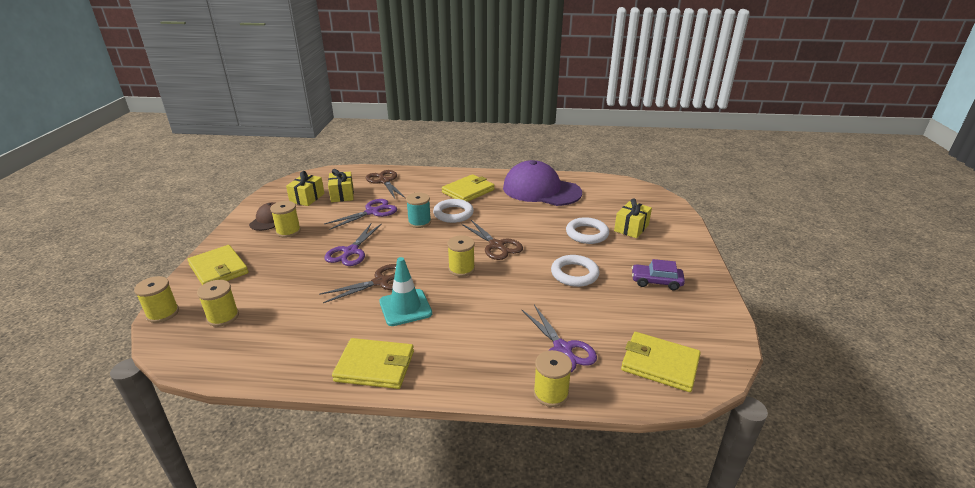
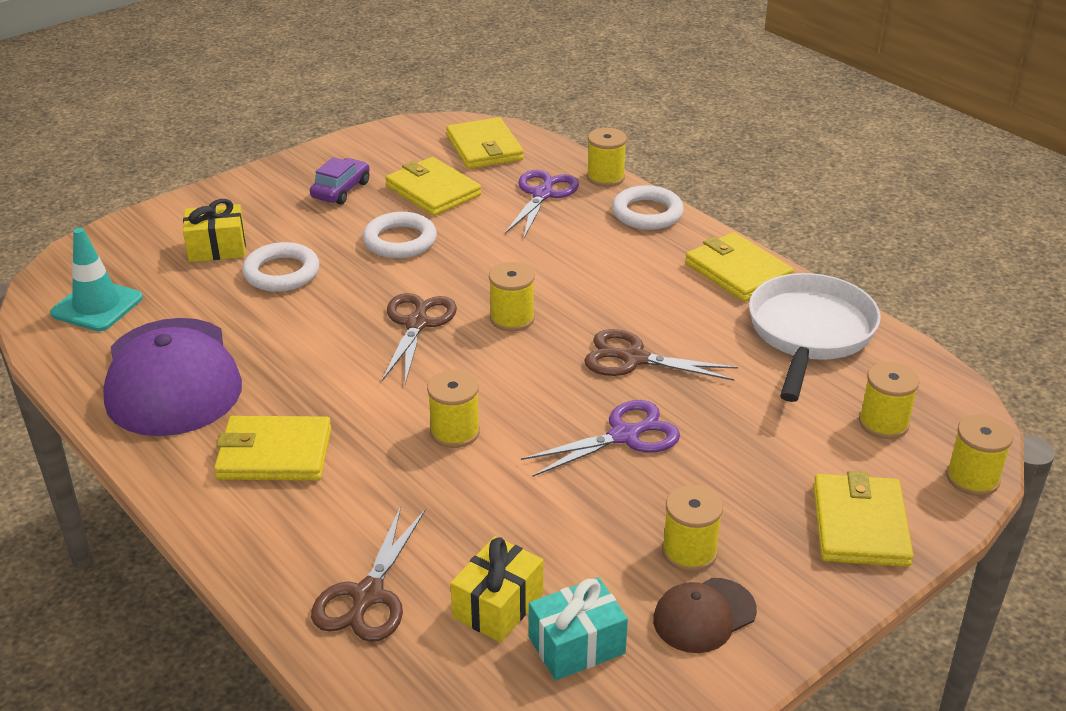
camera: 135 degrees left, 5 degrees up
(295, 347) = (809, 333): none -> white pan
(307, 198) = (576, 645): yellow gift -> turquoise gift
(372, 212) = (498, 508): purple scissors -> none
(405, 307) = (642, 310): turquoise traffic cone -> turquoise traffic cone (97, 306)
(419, 222) = (455, 432): turquoise spool -> yellow spool
(453, 214) = (381, 416): white ring -> white ring (647, 213)
(619, 311) = (433, 191): none -> yellow wallet
(656, 282) = (341, 190): purple car -> purple car turned 120 degrees counterclockwise

